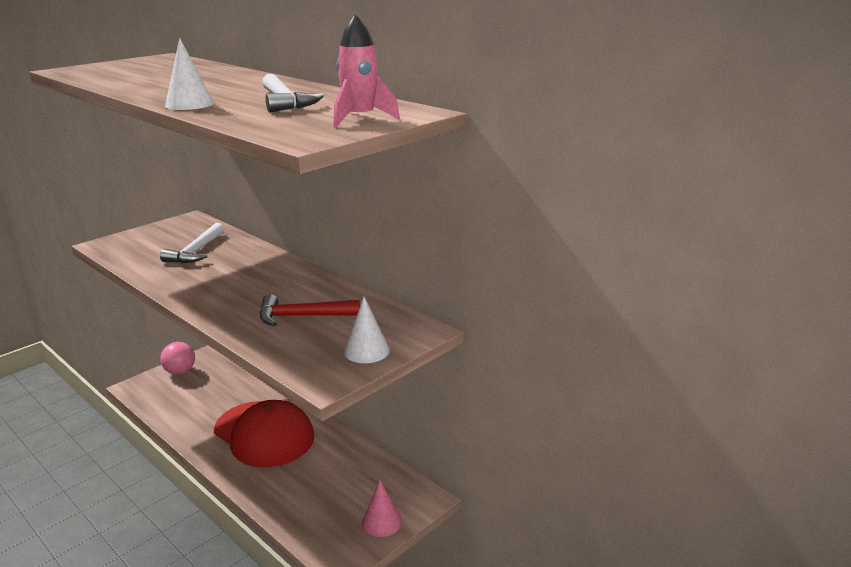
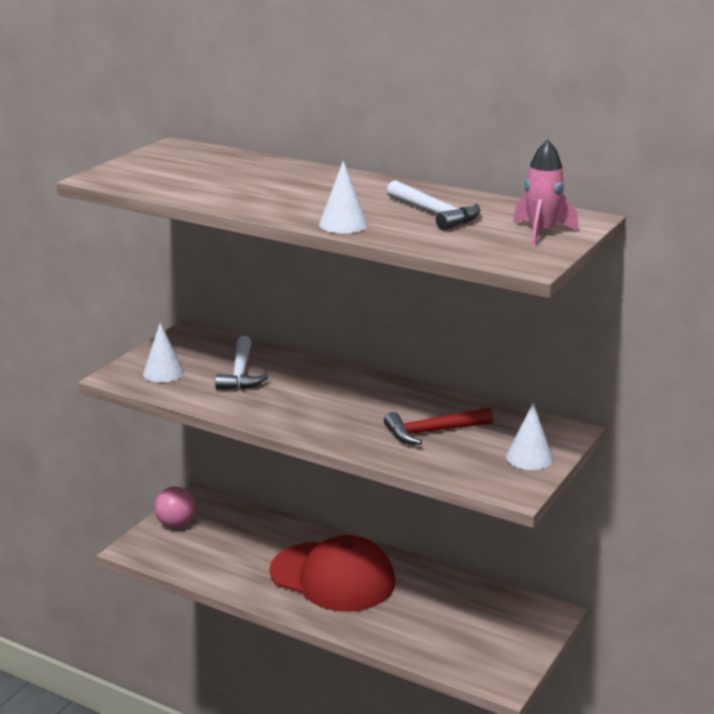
camera: 15 degrees left, 0 degrees up
(139, 245) = (163, 373): none -> white cone
(382, 522) = (521, 641): pink cone -> none

